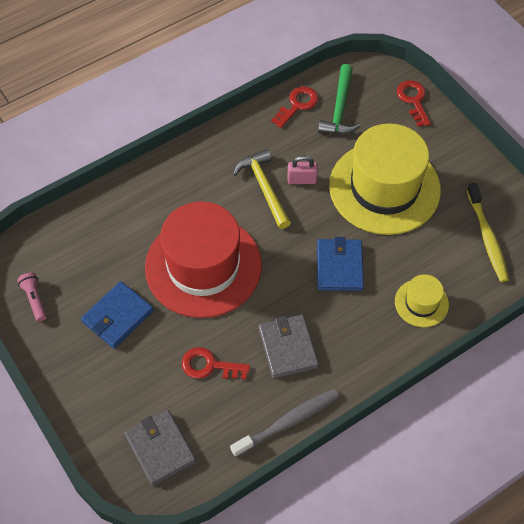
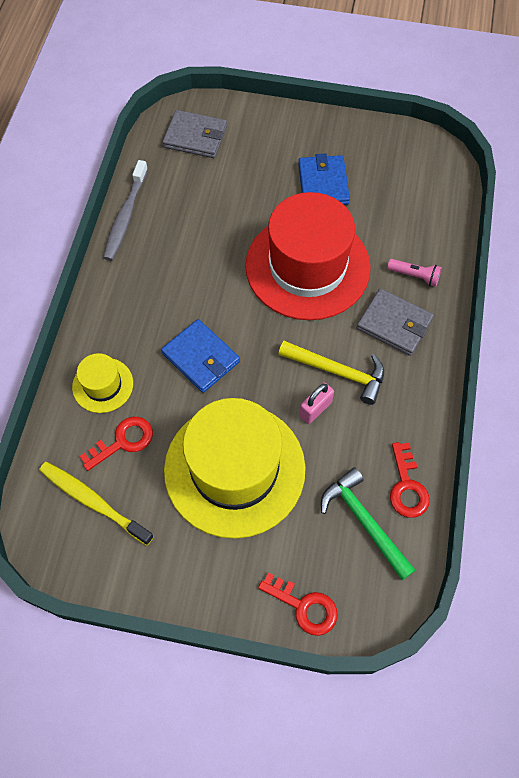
camera: 135 degrees right, 5 degrees up
(35, 299) = (392, 148): pink flashlight -> pink flashlight (414, 276)
(209, 365) = (220, 206): red key -> red key (123, 441)
(287, 348) = (177, 262): grey wallet -> grey wallet (394, 324)

